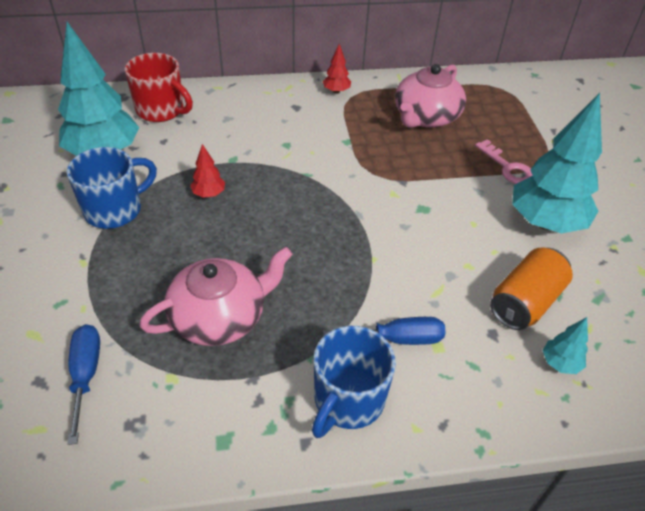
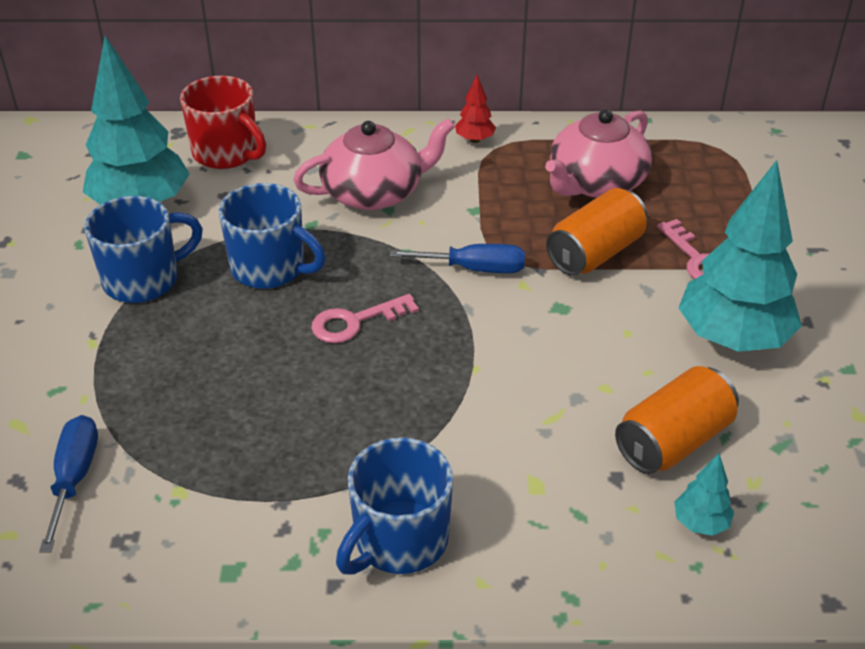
camera: 10 degrees right, 5 degrees down
(209, 194) = (270, 268): red tree -> blue mug
(220, 317) = (254, 424): pink teapot -> pink teapot (374, 192)
(279, 230) = (355, 322): none -> pink key
(398, 339) = (484, 472): blue screwdriver -> blue screwdriver (474, 269)
(437, 167) = (595, 253): none -> orange can

